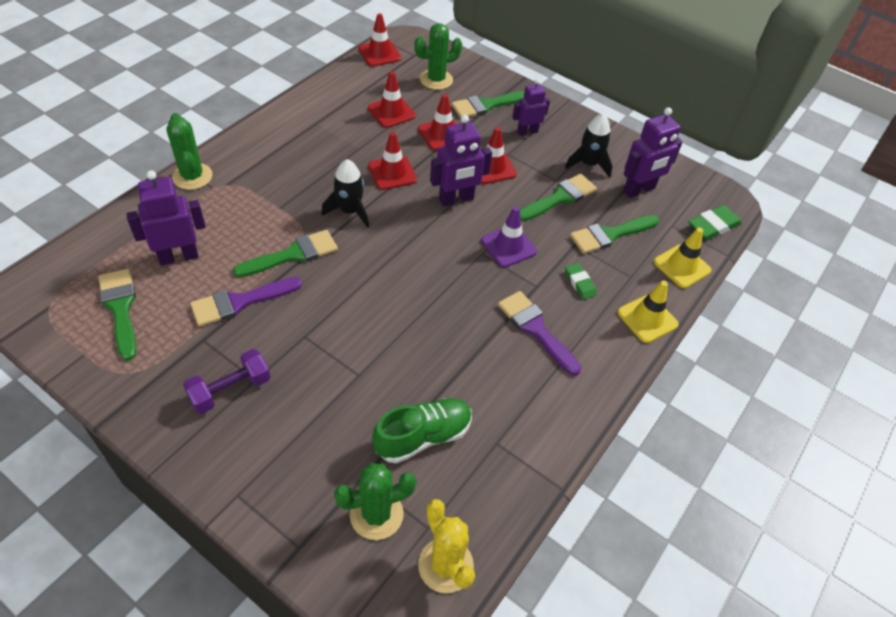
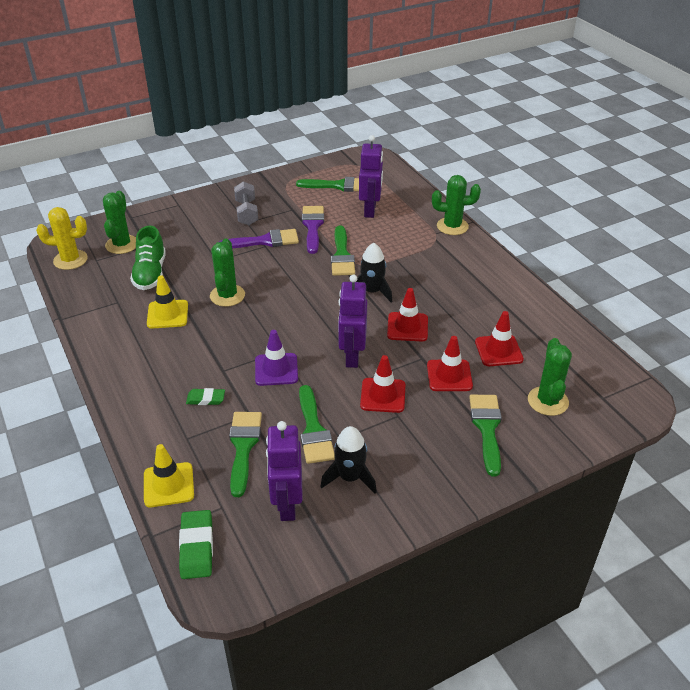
camera: 120 degrees right, 10 degrees down
(230, 390) = (246, 213): purple dumbbell -> grey dumbbell
(379, 54) = (609, 370): red traffic cone -> none
(422, 332) = (227, 295): none -> green cactus
(527, 132) = (427, 445): purple robot -> none
(535, 329) = (184, 353): purple brush -> purple brush (264, 241)
(647, 318) = (137, 426): yellow traffic cone -> yellow traffic cone (167, 314)

